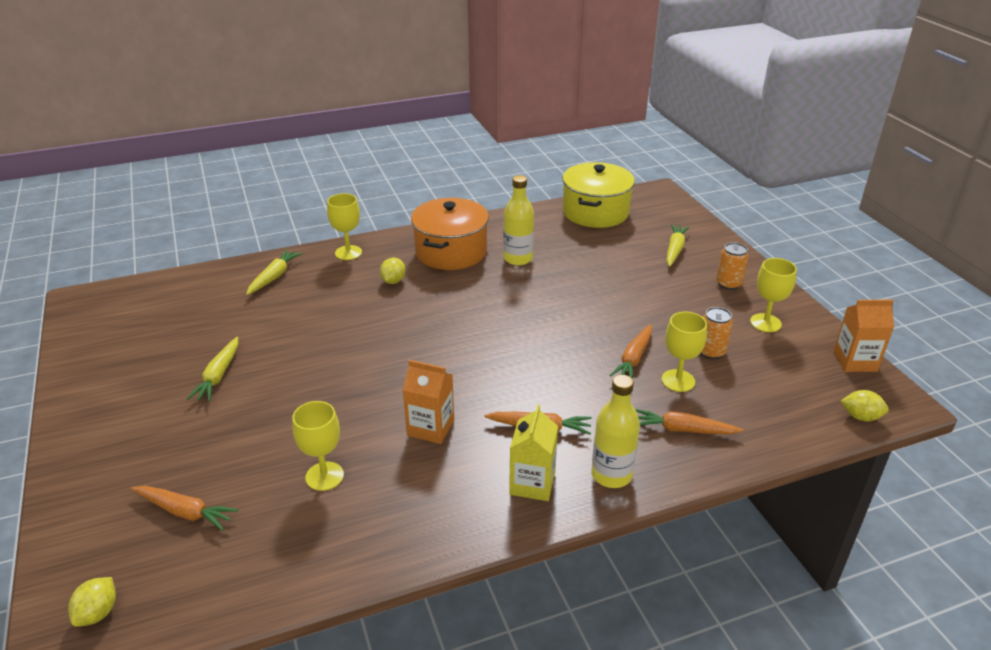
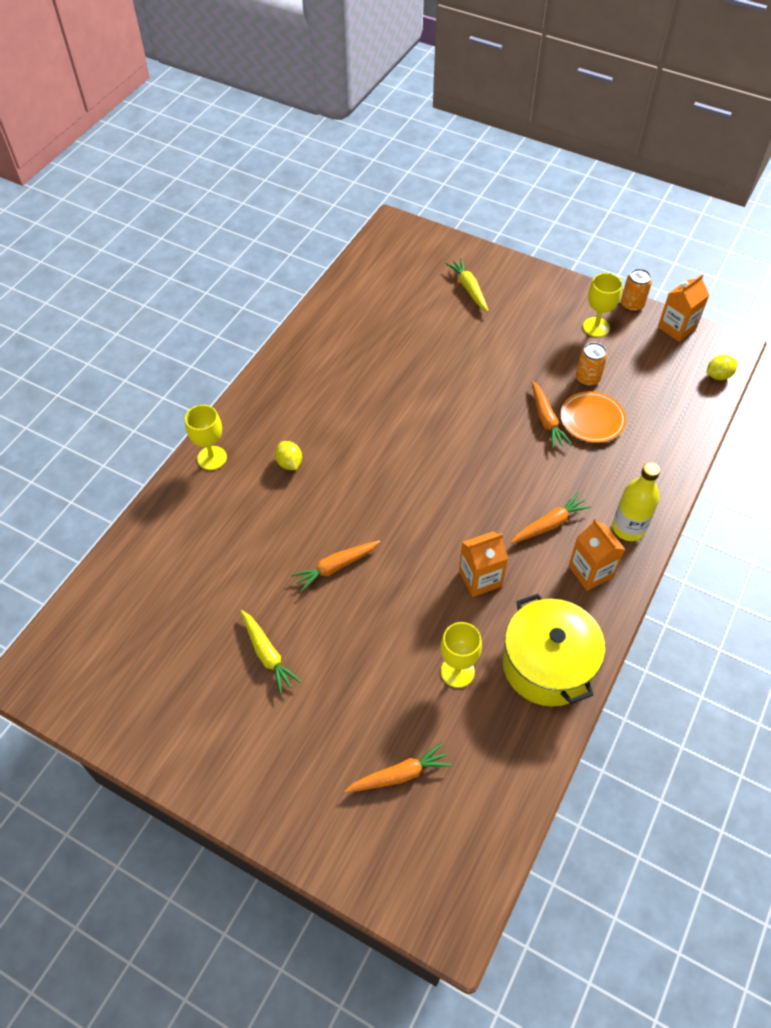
camera: 40 degrees left, 20 degrees up
(98, 613) = (441, 885): yellow lemon -> none
(274, 277) = (179, 528): yellow carrot -> none
(451, 251) = (299, 400): orange pot -> none
(518, 258) = (362, 373): yellow bottle -> none
(532, 483) = (591, 571): yellow carton -> orange carton
(595, 212) = (367, 281): yellow pot -> yellow pot (547, 665)
(678, 380) = (592, 420): yellow goblet -> orange plate
(683, 430) = (633, 460): orange carrot -> orange carrot (336, 567)
(728, 284) = (538, 302): orange can -> orange can (632, 305)

